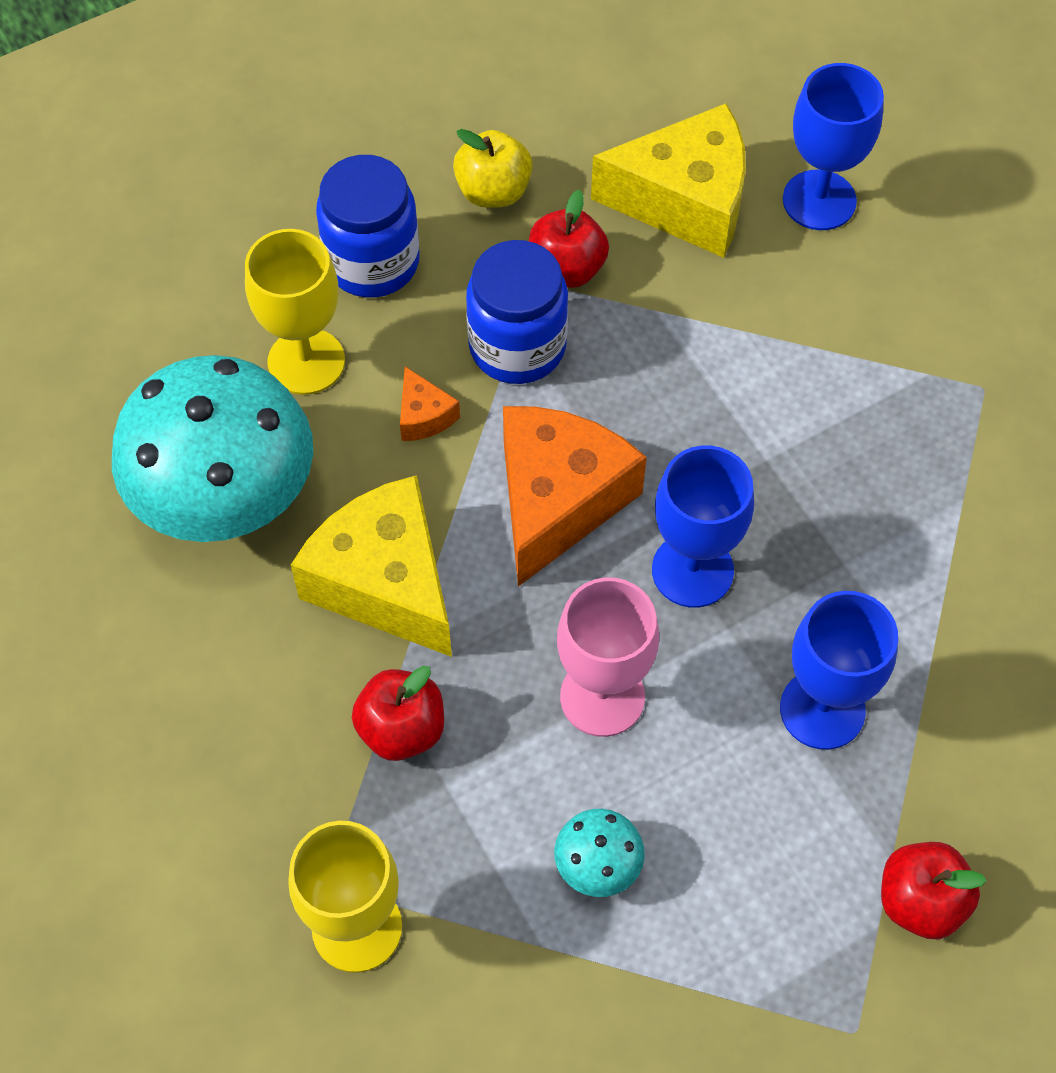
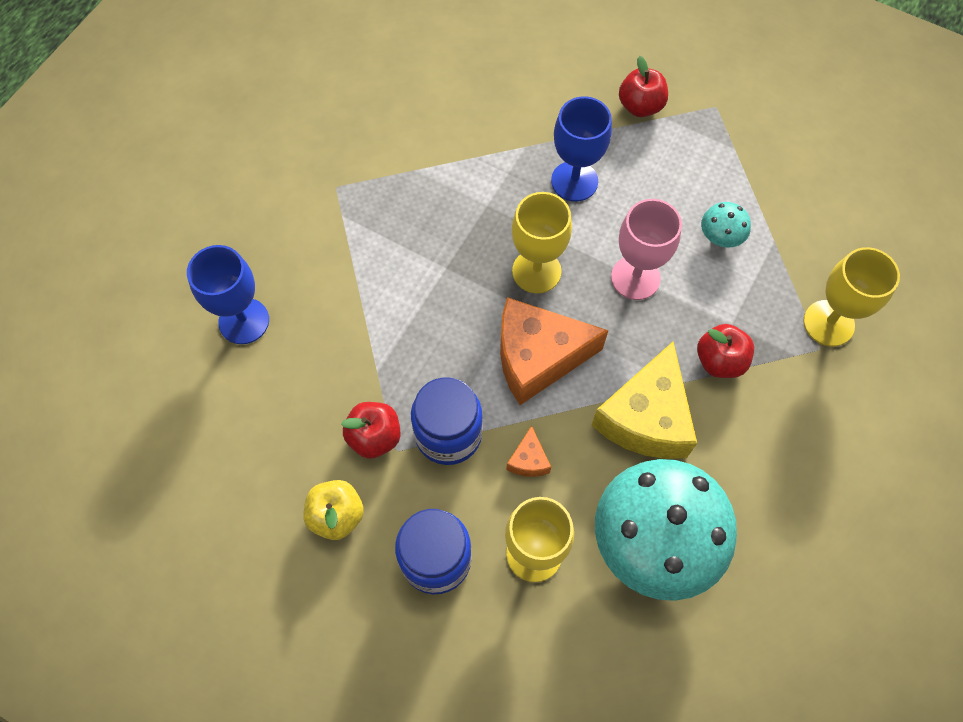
camera: 120 degrees left, 5 degrees up
(424, 416) = (528, 460): orange cheese -> orange cheese turned 150 degrees clockwise
(685, 201) = (283, 395): yellow cheese -> none
(692, 570) = (536, 271): blue goblet -> yellow goblet

